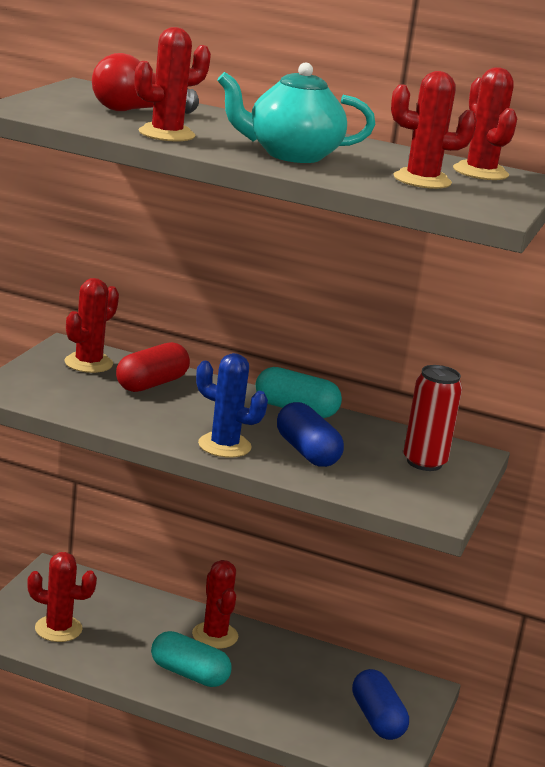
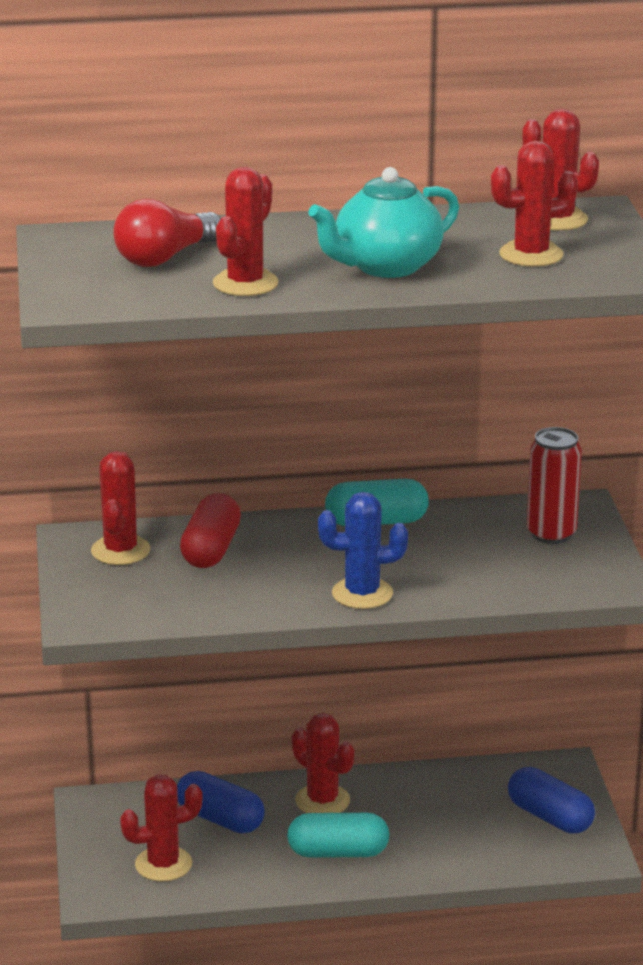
camera: 25 degrees left, 5 degrees up
(307, 452) = (440, 568): blue capsule -> blue capsule (220, 819)

